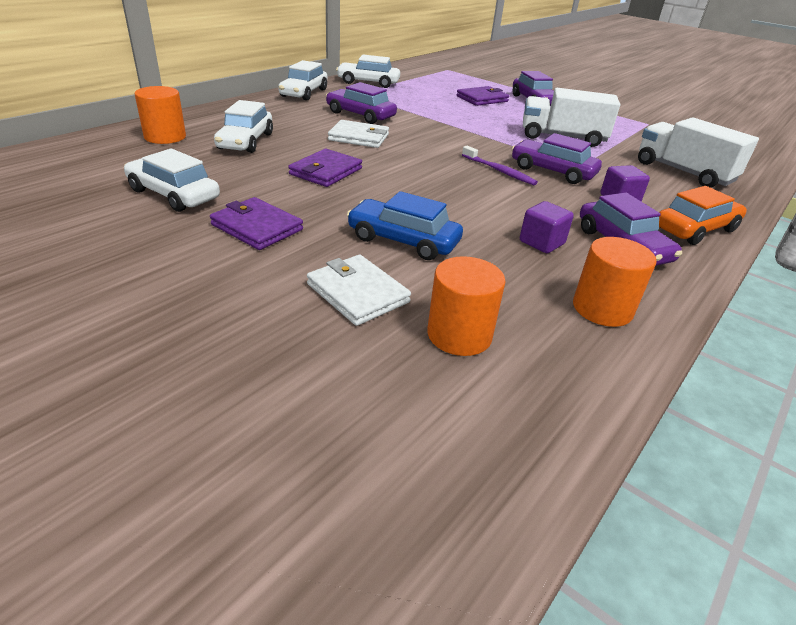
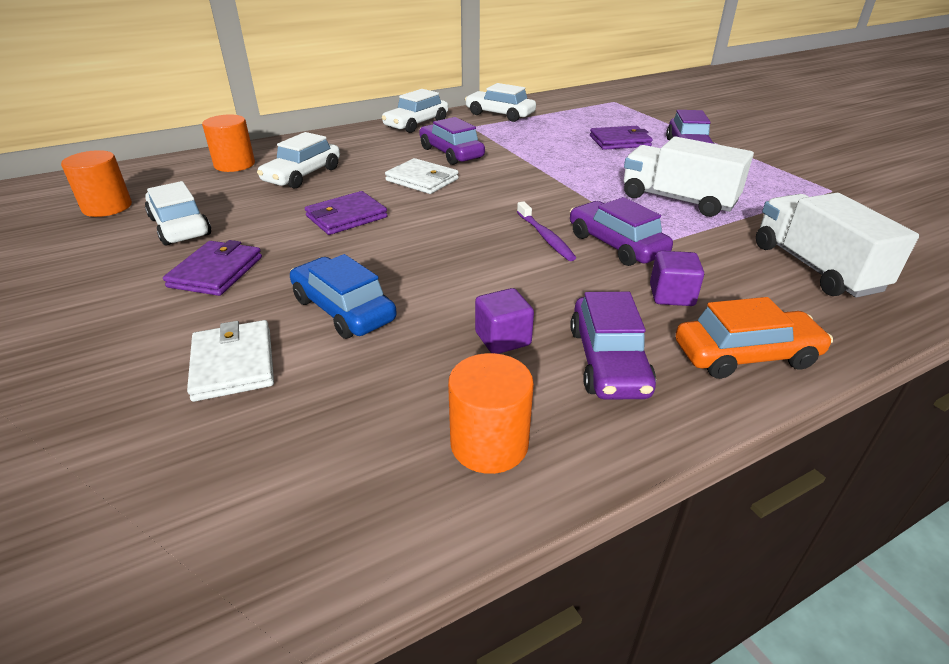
camera: 25 degrees right, 0 degrees up
(257, 227) = (216, 272): purple wallet -> purple wallet turned 45 degrees clockwise
(459, 335) = (284, 437): orange cylinder -> orange cylinder (107, 207)

